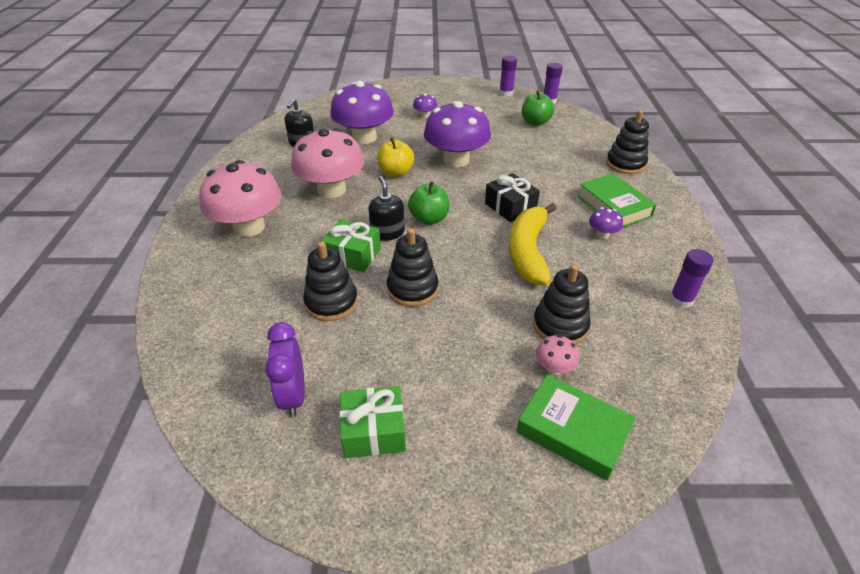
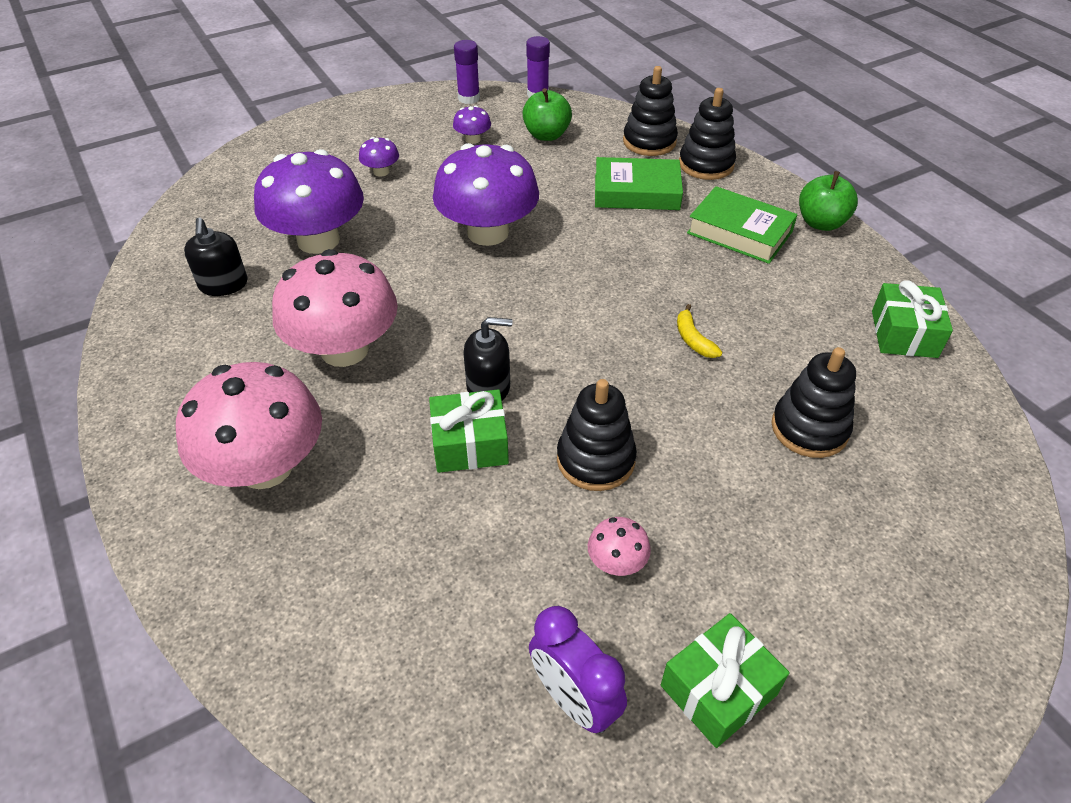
camera: 30 degrees left, 5 degrees up
(331, 302) = (503, 533): black stacking toy -> black stacking toy (649, 142)
(387, 232) = (488, 387): black soap dispenser -> black soap dispenser turned 135 degrees clockwise
(396, 172) = (418, 284): yellow apple -> none
(429, 219) = (528, 341): green apple -> green apple (821, 223)
(510, 207) = (618, 281): black gift -> none
(528, 251) = (693, 339): yellow banana -> yellow banana, size x0.42
(554, 367) = (846, 488): pink mushroom -> pink mushroom (617, 562)
(573, 431) = (927, 560): green book -> green book (636, 192)
(602, 234) = (757, 278): purple mushroom -> purple mushroom (473, 139)
(681, 300) = (904, 334): purple glue stick -> green gift

